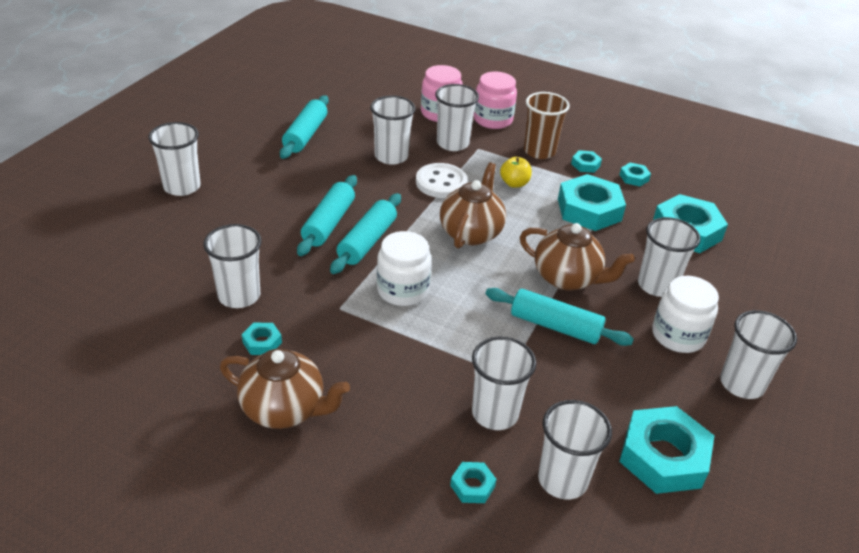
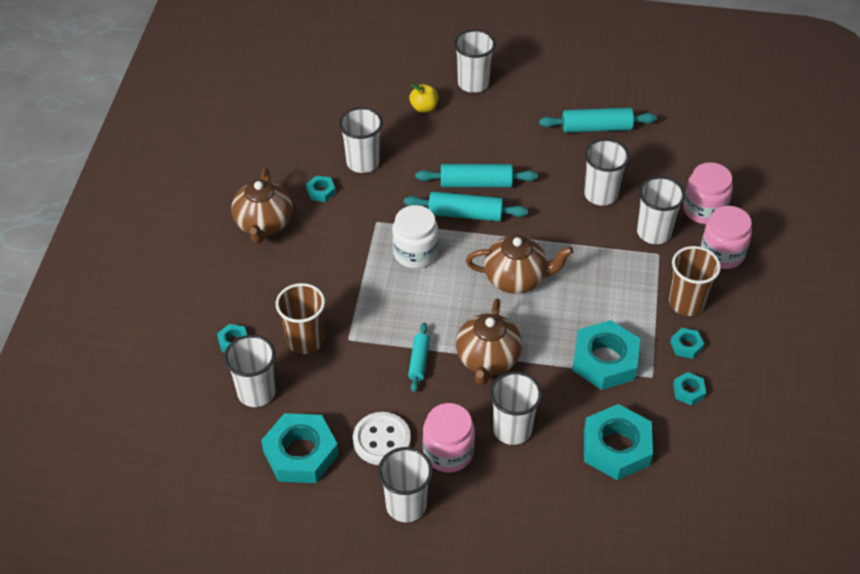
camera: 75 degrees right, 10 degrees up
(441, 182) = (580, 240): white button -> white button (382, 440)
(495, 413) = (305, 340): white cup -> brown cup
(514, 183) = (614, 294): yellow apple -> yellow apple (424, 108)
(555, 326) = (419, 361): turquoise rolling pin -> turquoise rolling pin, size x0.62
(678, 335) = (448, 452): white jar -> pink jar

